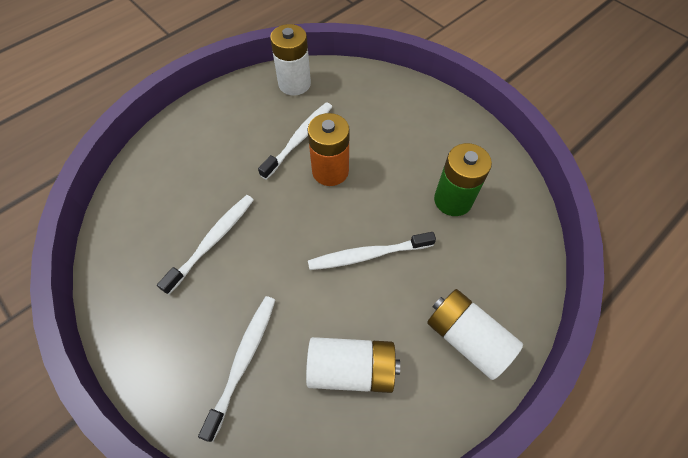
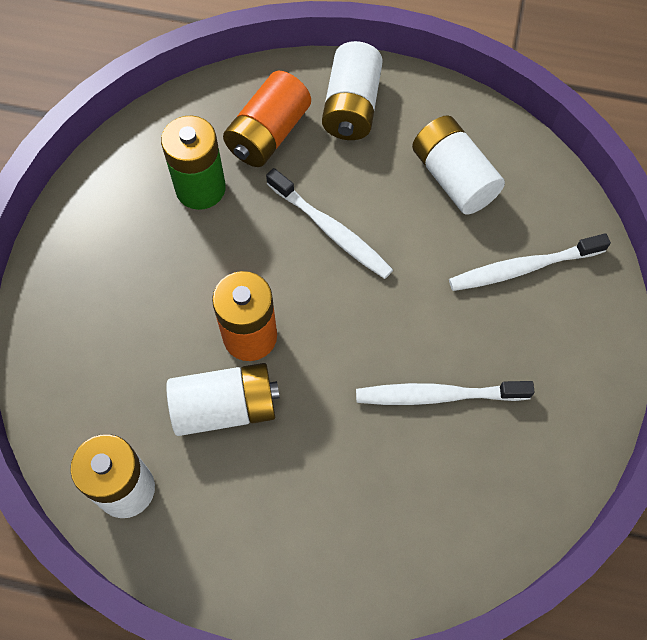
camera: 125 degrees left, 5 degrees up
(299, 139) = (225, 407): white toothbrush -> white battery
(474, 264) = (268, 134): none -> orange battery

